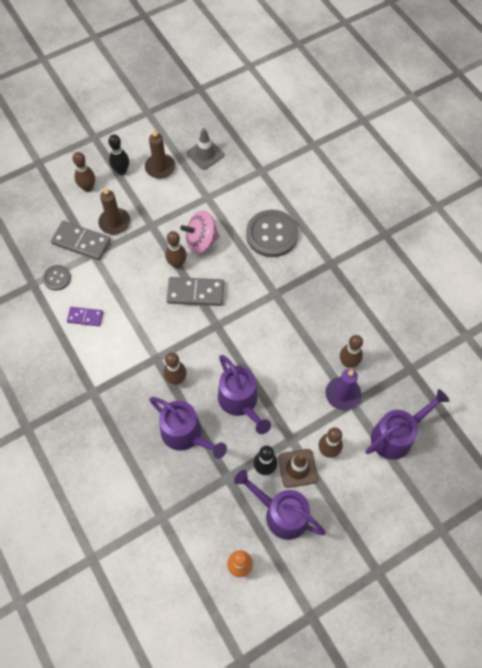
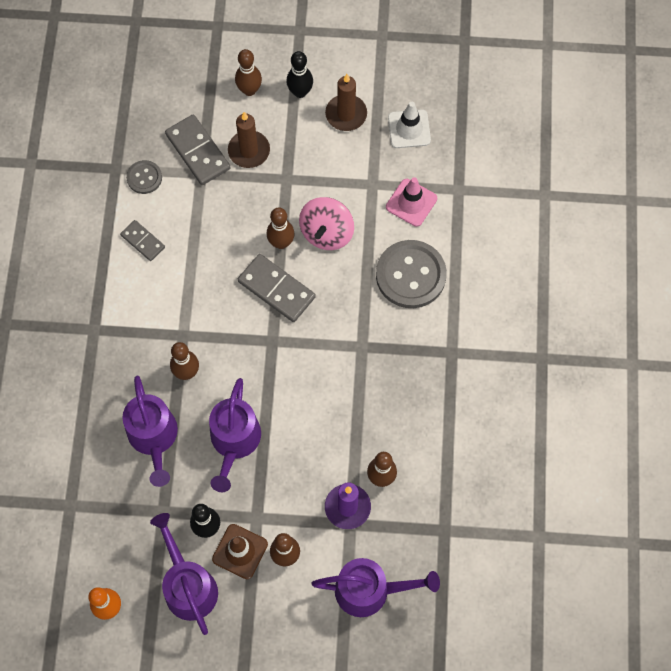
camera: 35 degrees right, 5 degrees up
(85, 317) = (143, 241): purple domino -> grey domino
(201, 241) = (326, 233): pink spinning top -> pink spinning top turned 90 degrees counterclockwise
(205, 154) = (409, 129): grey traffic cone -> white traffic cone
(239, 194) = (411, 202): none -> pink traffic cone

